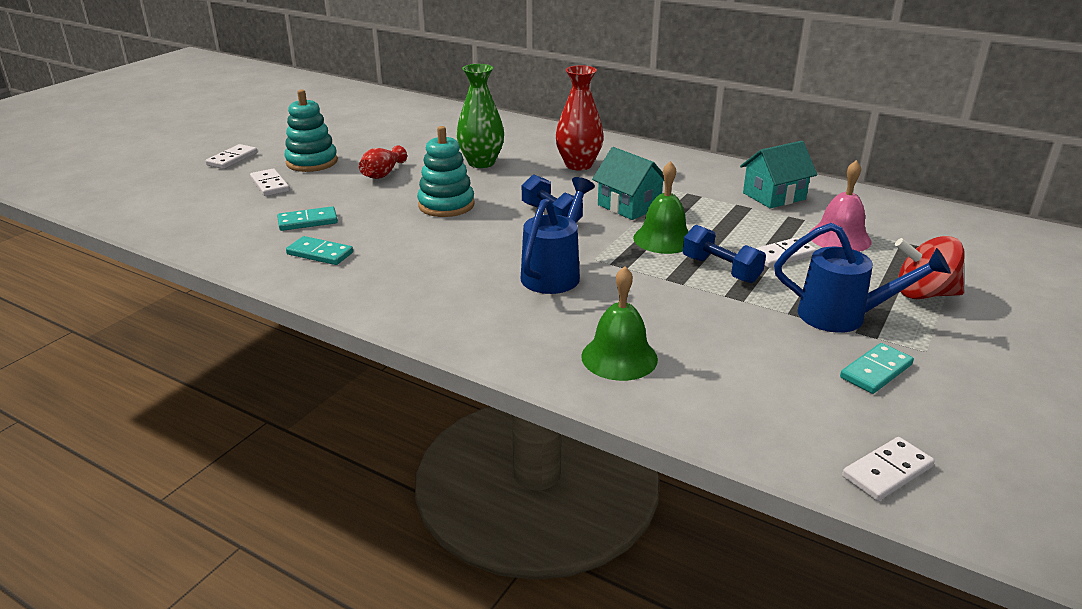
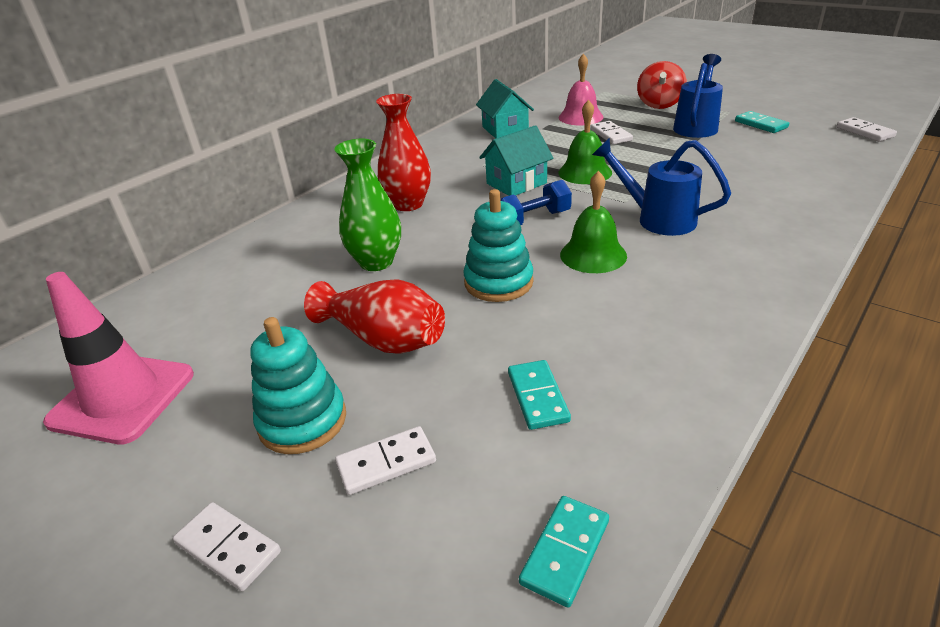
camera: 80 degrees left, 5 degrees up
(320, 253) = (637, 373): turquoise domino -> turquoise domino (565, 551)
(347, 121) = (122, 398): none -> pink traffic cone
(382, 174) = (384, 339): red vase -> red vase, size x1.62
(619, 357) = (788, 196): green bell -> green bell (593, 255)
(721, 270) = (637, 155): blue dumbbell -> none

